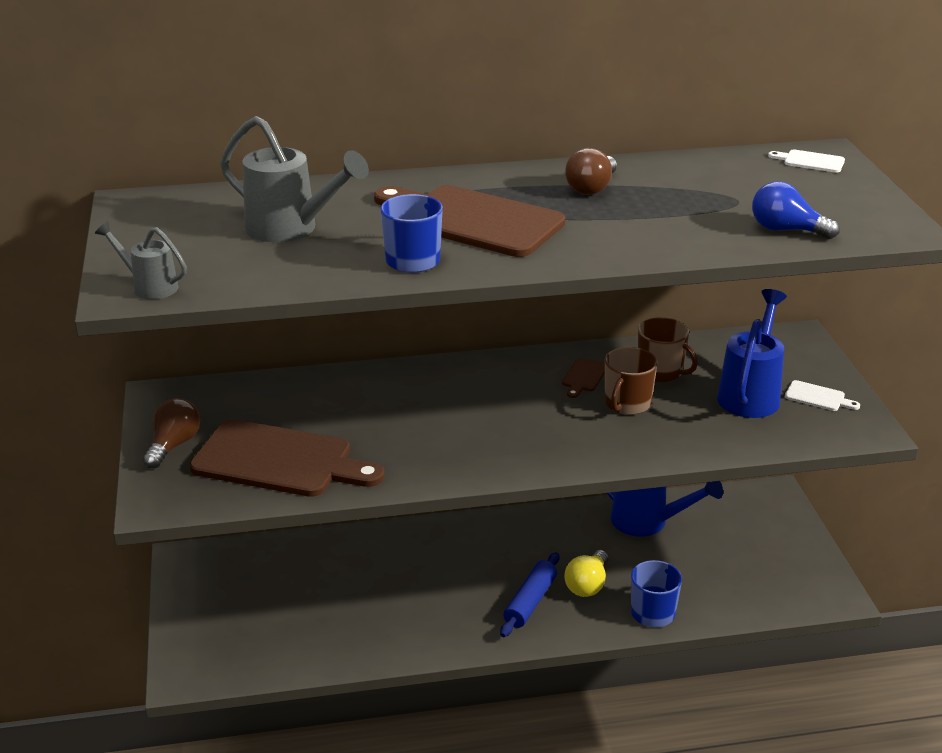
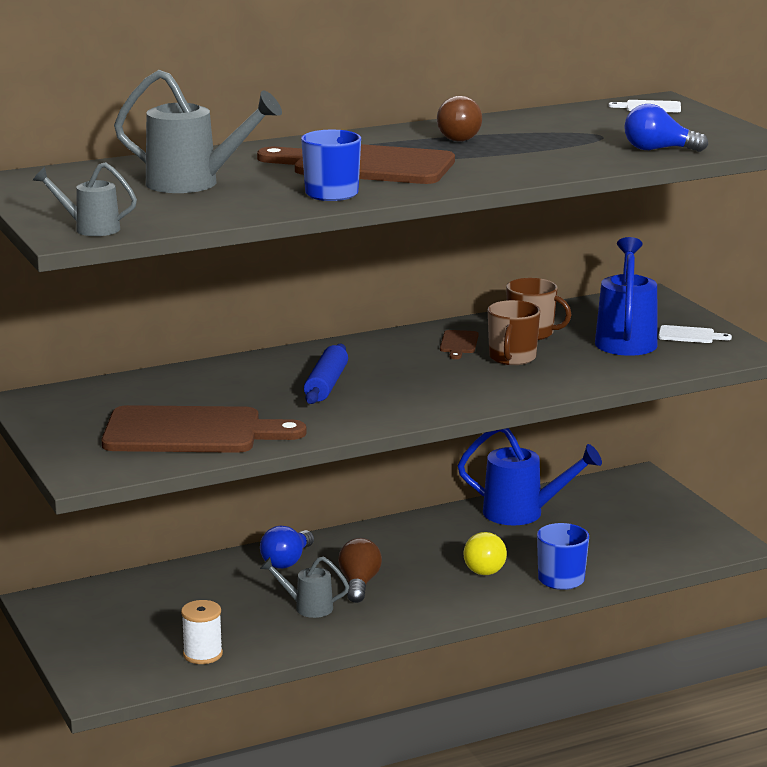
camera: 15 degrees left, 10 degrees down
(173, 445) = (71, 433): brown light bulb -> brown light bulb (359, 584)
(290, 648) = (203, 654): none -> white spool
(406, 607) = (308, 607): none -> grey watering can
(411, 546) = (287, 561): none -> blue light bulb
(530, 602) = (434, 587): blue rolling pin -> blue rolling pin (326, 384)

